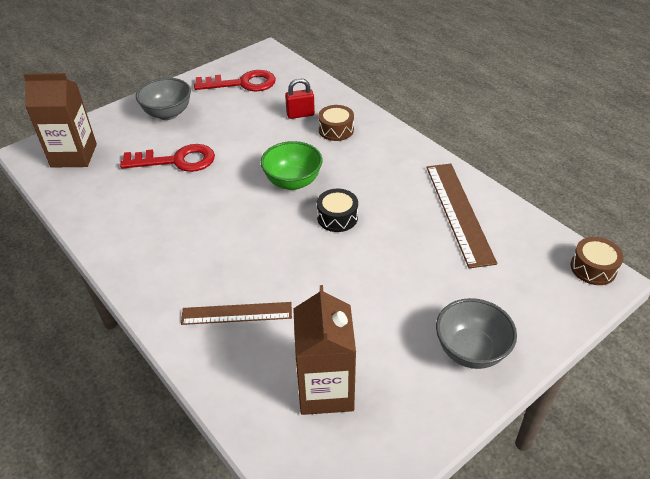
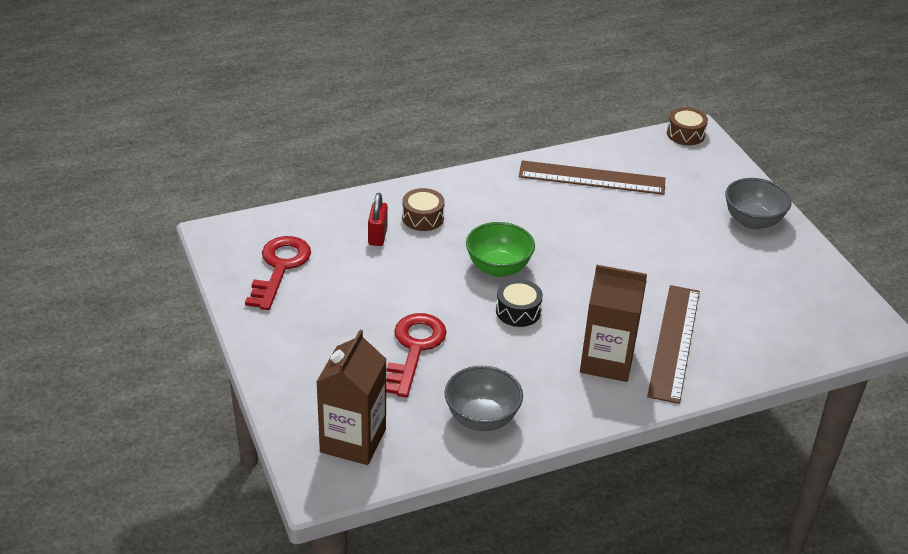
camera: 75 degrees left, 5 degrees down
(168, 114) = (308, 343): grey bowl -> grey bowl (482, 418)
(237, 313) = (674, 342): brown ruler -> brown ruler, size x1.54
(325, 390) = (773, 307): brown carton -> brown carton (607, 361)
(337, 217) = (567, 251): black drum -> black drum (518, 311)

